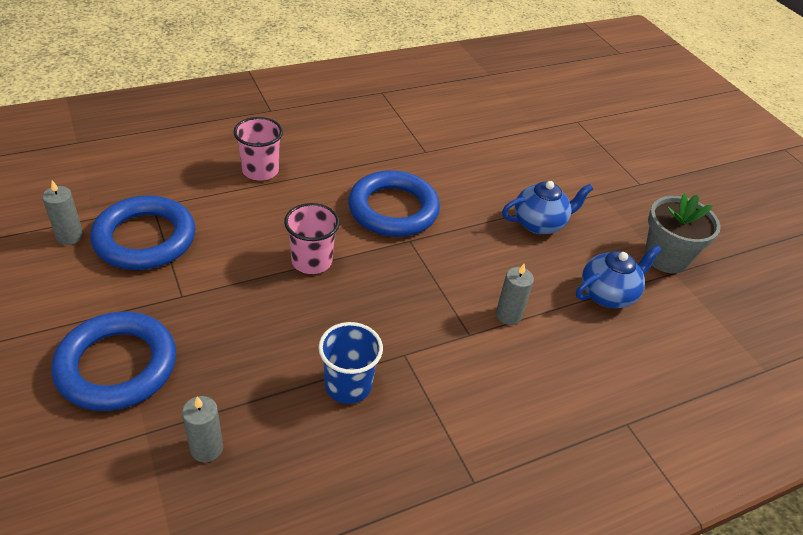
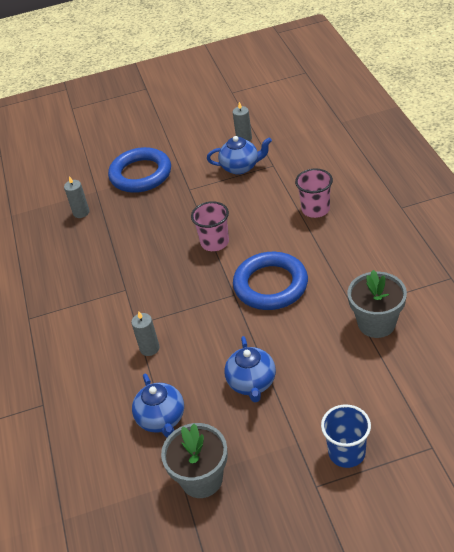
camera: 110 degrees right, 0 degrees up
(145, 238) = (241, 167): blue ring -> blue teapot
(348, 385) = (107, 264): blue cup -> blue cup (346, 452)
(445, 139) = (376, 323): none -> grey flower pot

